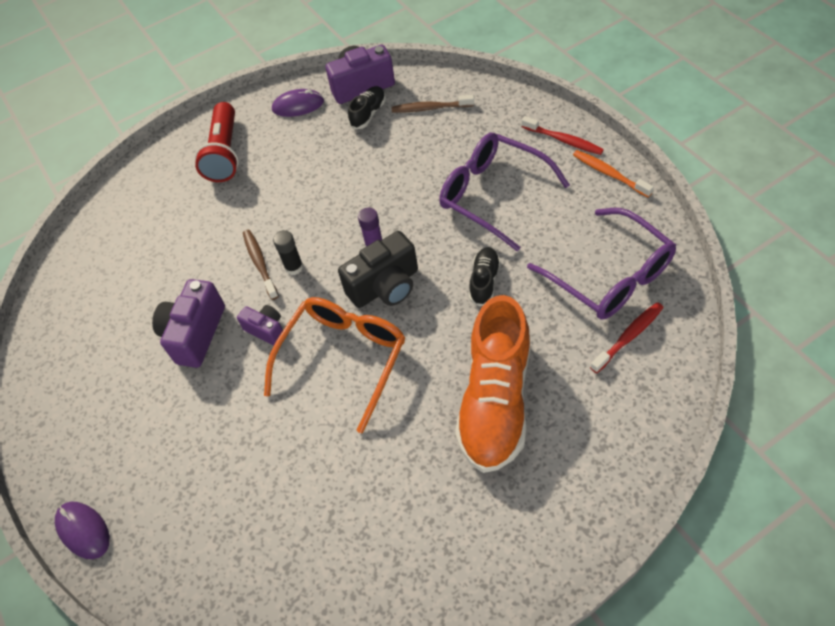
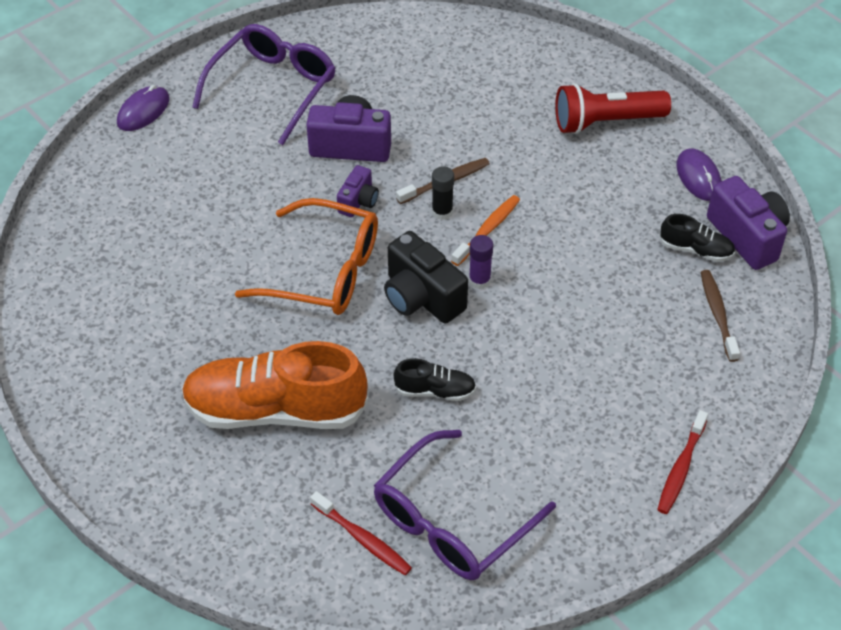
camera: 75 degrees right, 5 degrees down
(493, 195) = (571, 392): purple glasses -> purple glasses (273, 88)
(609, 174) = (625, 523): orange toothbrush -> orange toothbrush (487, 230)

